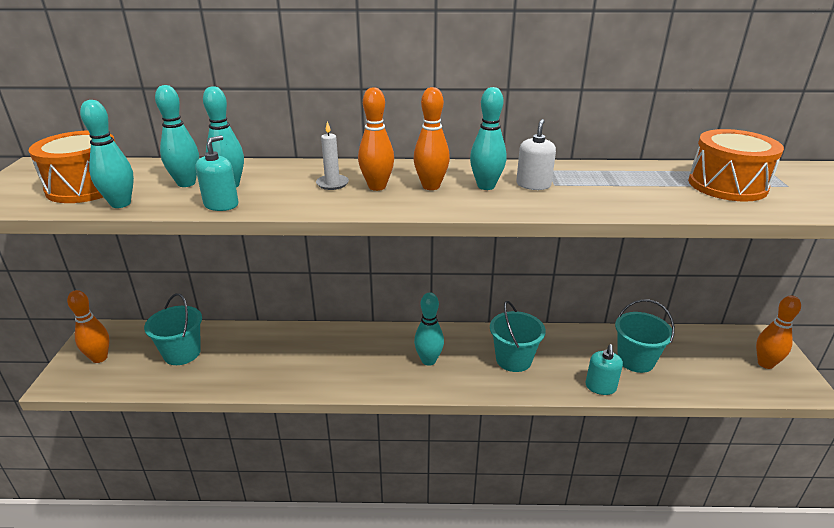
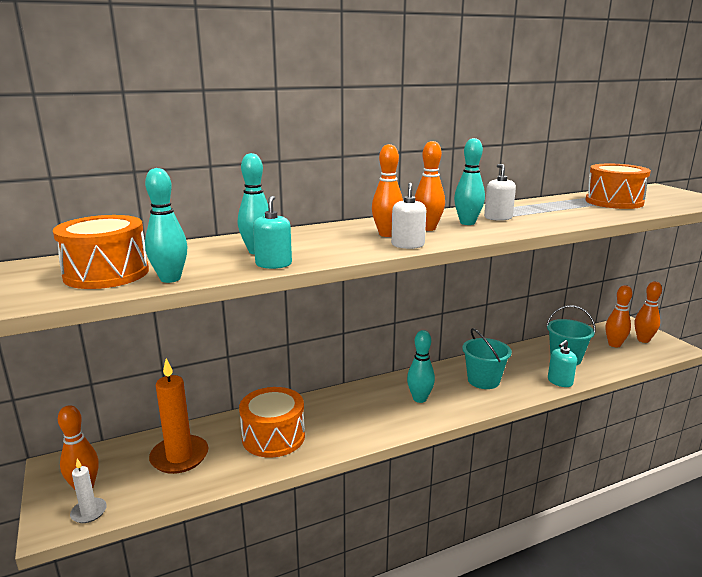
camera: 25 degrees left, 10 degrees down
(182, 353) = (179, 457): turquoise bucket -> orange candle
(186, 183) = (211, 256): turquoise bowling pin -> none
(266, 358) = (273, 437): none -> orange drum
(332, 184) = (347, 238): white candle -> white candle (89, 512)
(376, 206) = (407, 245): none -> white soap dispenser
(600, 387) = (560, 381): turquoise soap dispenser -> turquoise soap dispenser turned 60 degrees clockwise
(718, 359) = (614, 344): none -> orange bowling pin

